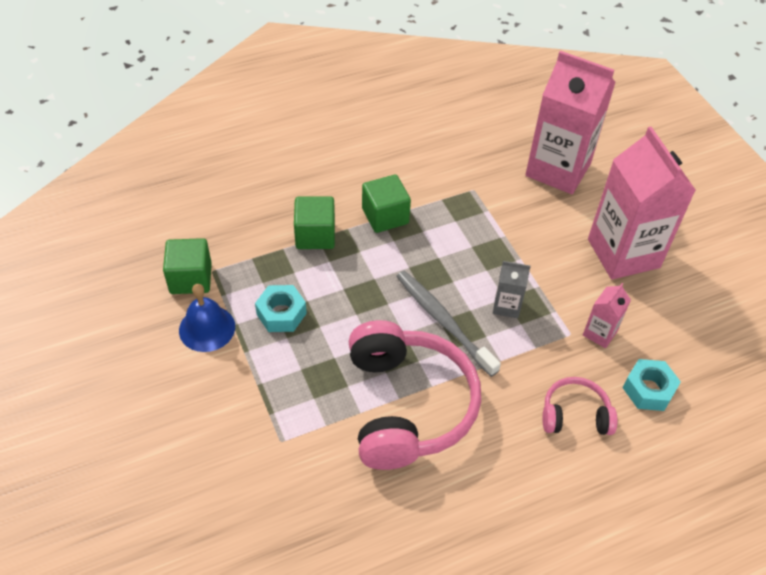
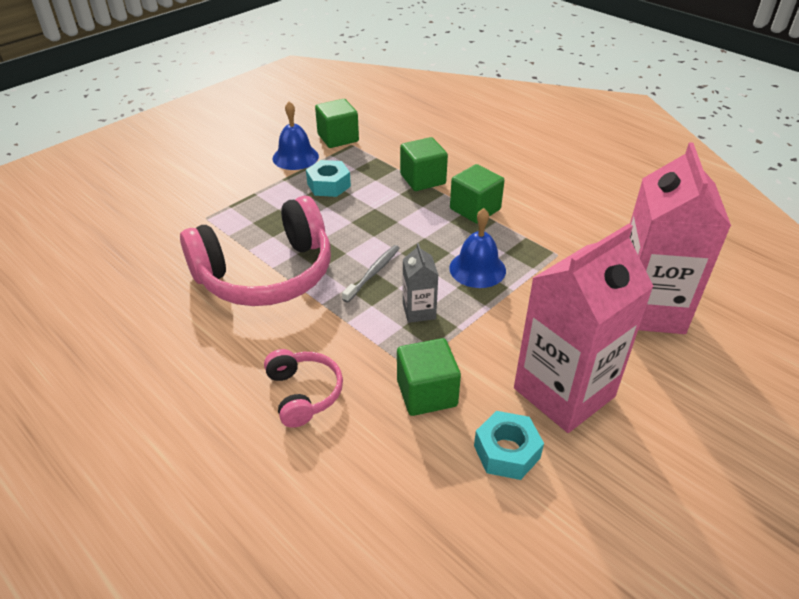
camera: 70 degrees right, 10 degrees down
(443, 321) = (373, 273): grey toothbrush -> grey toothbrush, size x0.62
(469, 247) = (477, 269): none -> blue bell
(600, 333) = (426, 393): pink carton -> green cube
(648, 389) = (368, 454): turquoise nut -> turquoise nut (507, 452)

